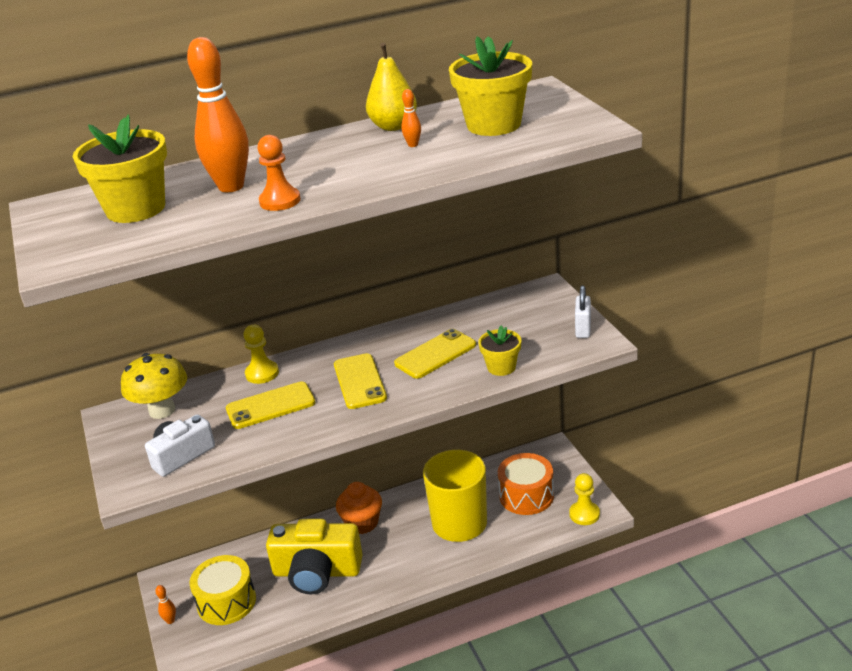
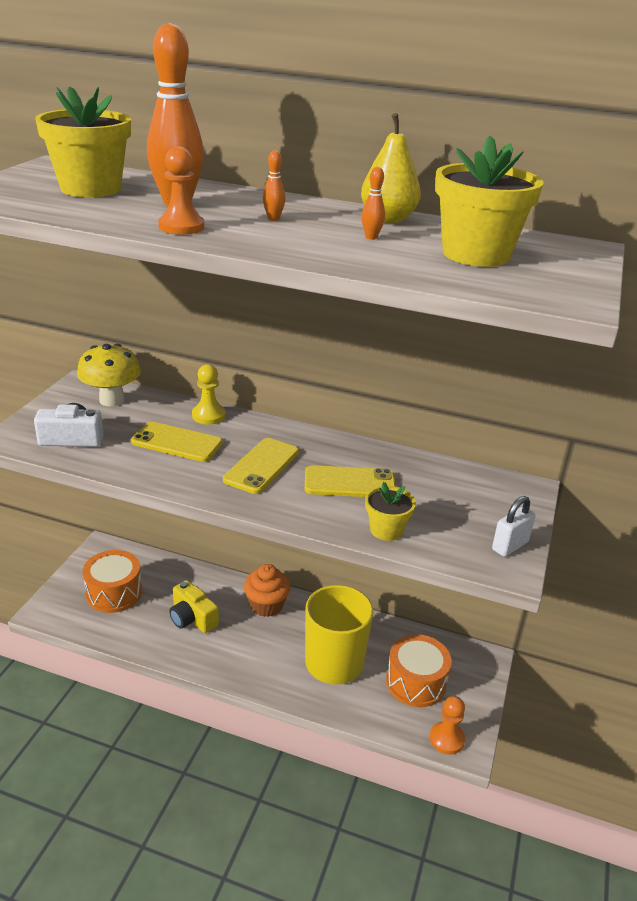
camera: 35 degrees right, 0 degrees up
(170, 620) = (69, 578): orange bowling pin -> orange bowling pin (273, 219)
(226, 602) = (114, 593): yellow drum -> orange drum
(317, 572) = (192, 618): yellow camera -> yellow camera, size x0.61
(584, 514) = (446, 739): yellow pawn -> orange pawn

